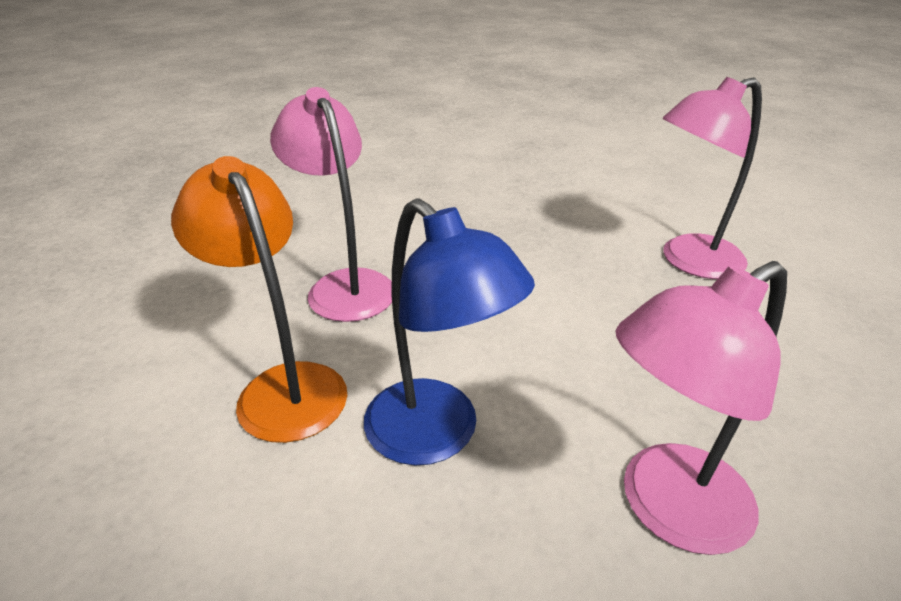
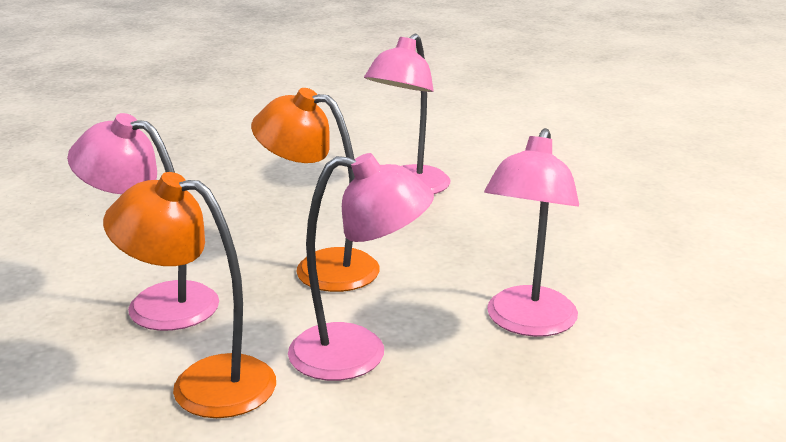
camera: 40 degrees left, 10 degrees down
(437, 436) = (358, 354): blue lamp -> pink lamp
(510, 313) = (320, 267): none -> orange lamp

